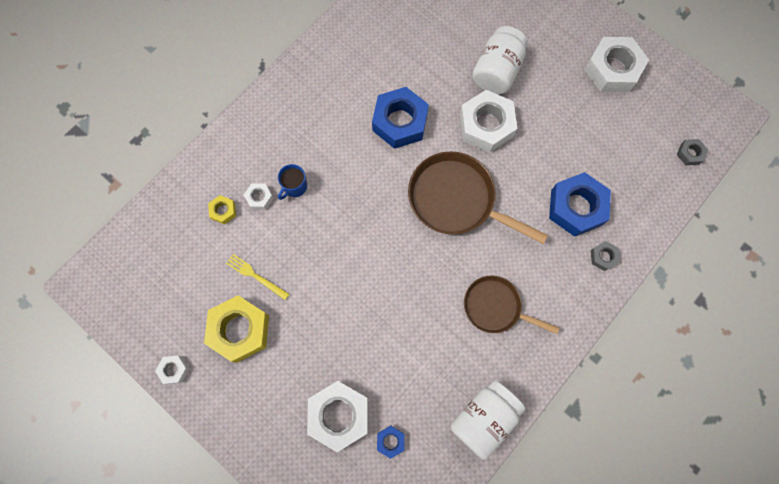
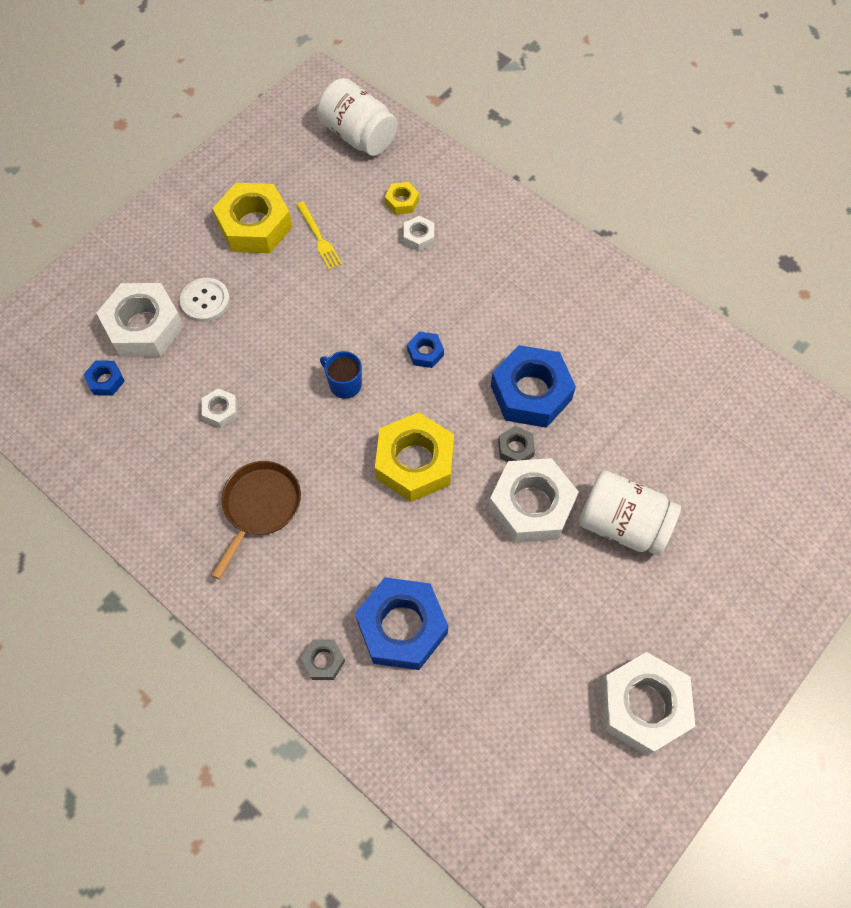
camera: 90 degrees right, 10 degrees down
(173, 370) = (216, 168): white nut -> white nut (221, 411)
(255, 276) = (319, 238): yellow fork -> yellow fork turned 120 degrees clockwise
(295, 187) = (433, 273): blue mug -> blue mug (344, 384)
(315, 365) = (205, 301): none -> white button
(366, 193) = (425, 352): none -> blue nut
(457, 200) = (414, 462): brown pan -> yellow nut
(483, 418) = (116, 486): white jar -> white jar (358, 135)
(690, 154) = (495, 823): grey nut -> grey nut (515, 448)

